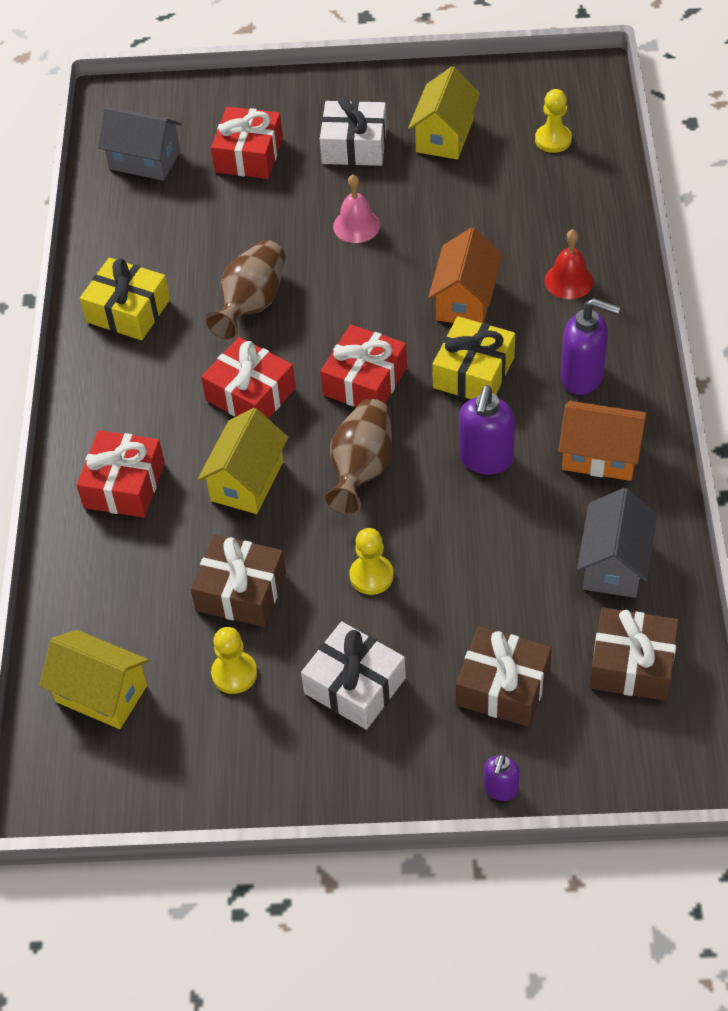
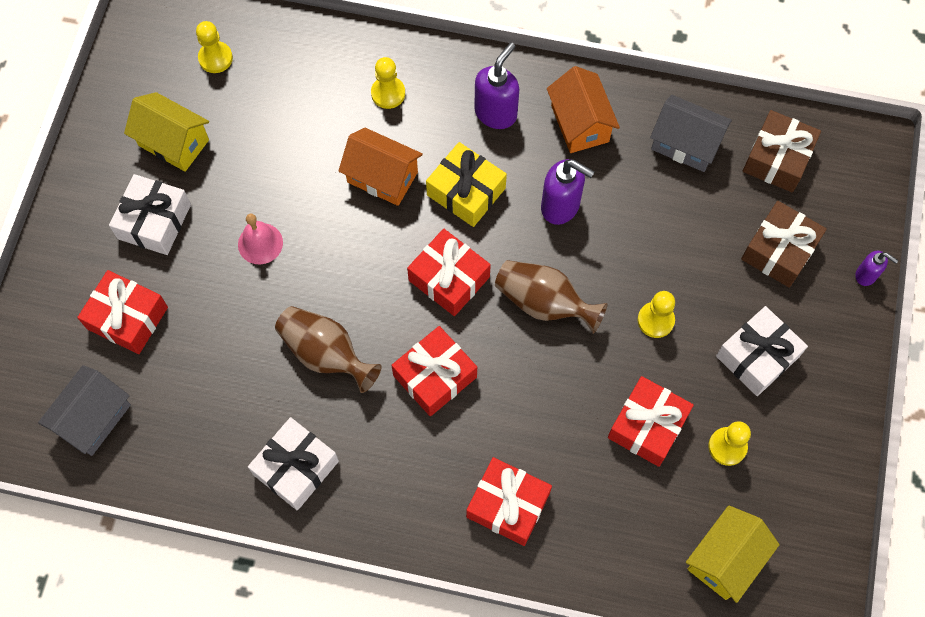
camera: 80 degrees left, 15 degrees up
(128, 311) = (296, 468): yellow gift -> white gift
(241, 592) = (647, 426): brown gift -> red gift
(247, 481) = (532, 398): yellow house -> none
(568, 281) = (388, 93): red bell -> yellow pawn
(600, 455) = (579, 123): orange house -> orange house turned 45 degrees counterclockwise

